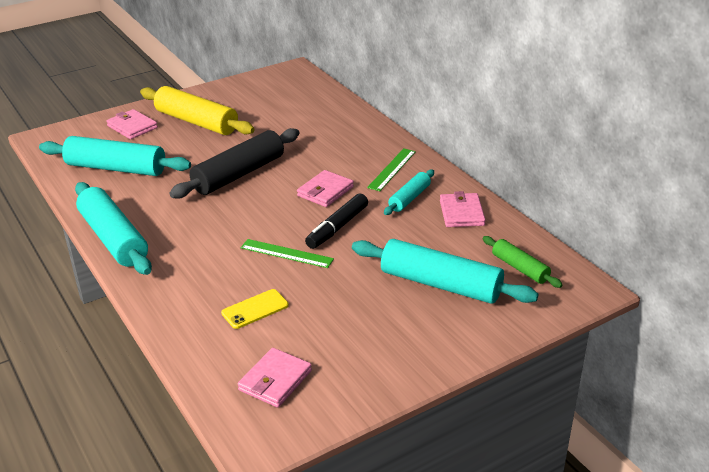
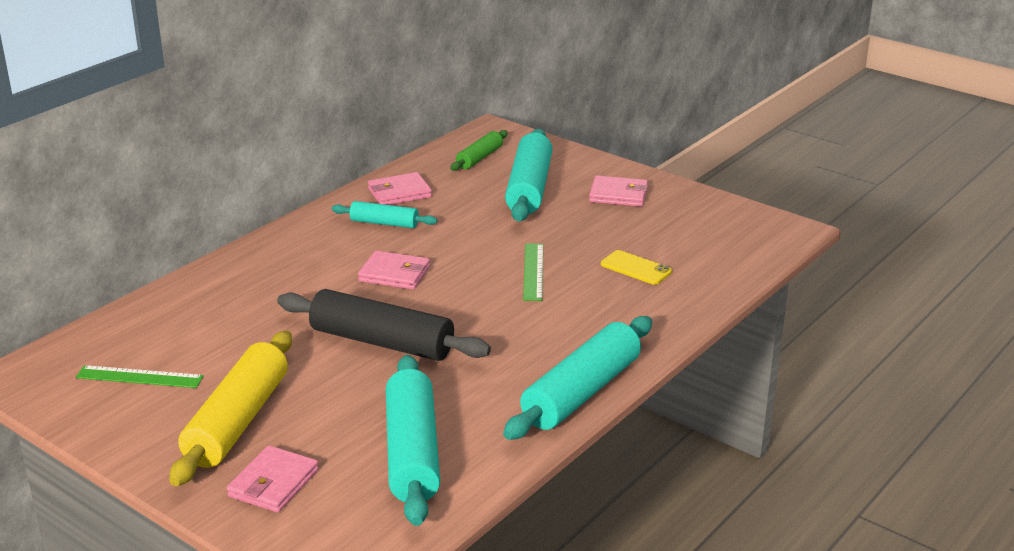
camera: 110 degrees left, 5 degrees down
(275, 380) = (719, 237): pink wallet -> pink wallet (618, 195)
(337, 227) = (466, 253): black marker -> none
(392, 169) = (323, 242): green ruler -> green ruler (139, 377)

